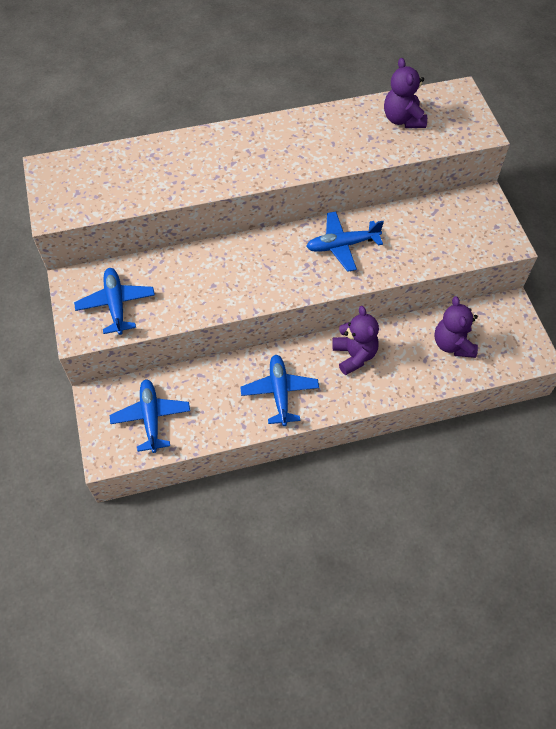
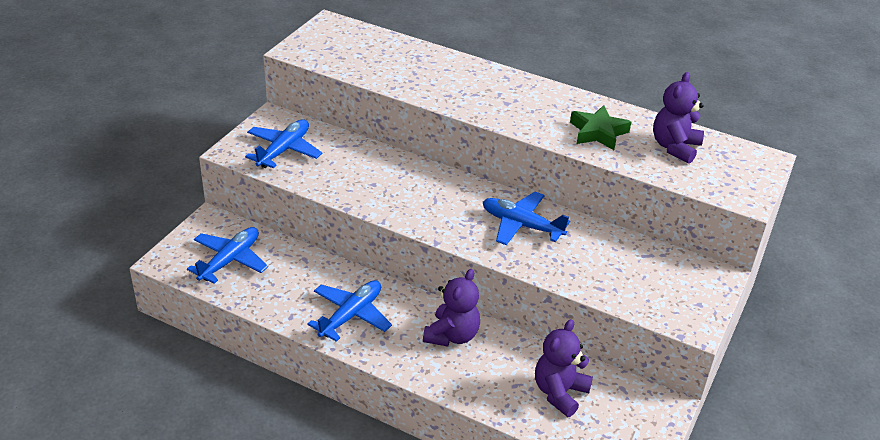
camera: 40 degrees right, 20 degrees down
(346, 140) = (598, 132): none -> green star

